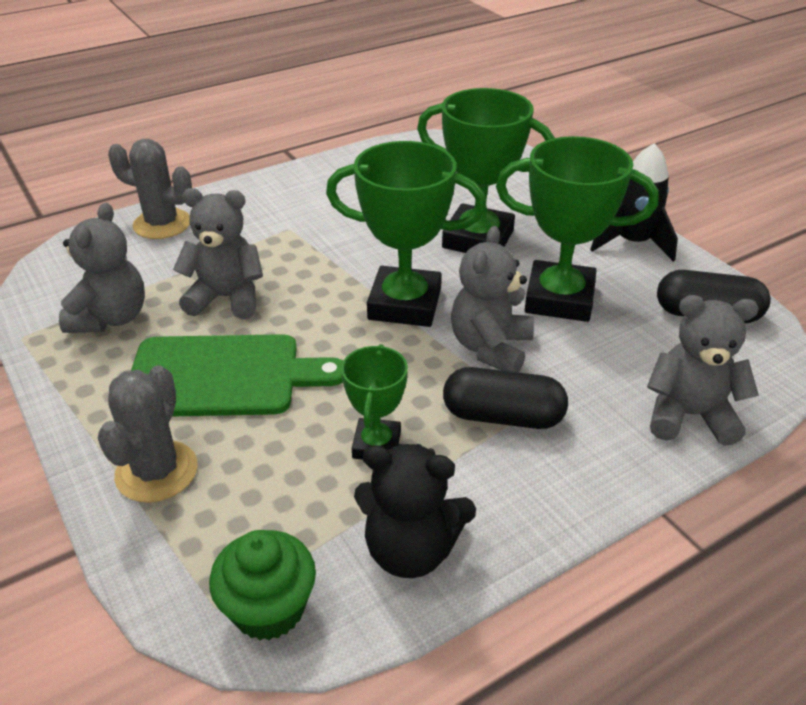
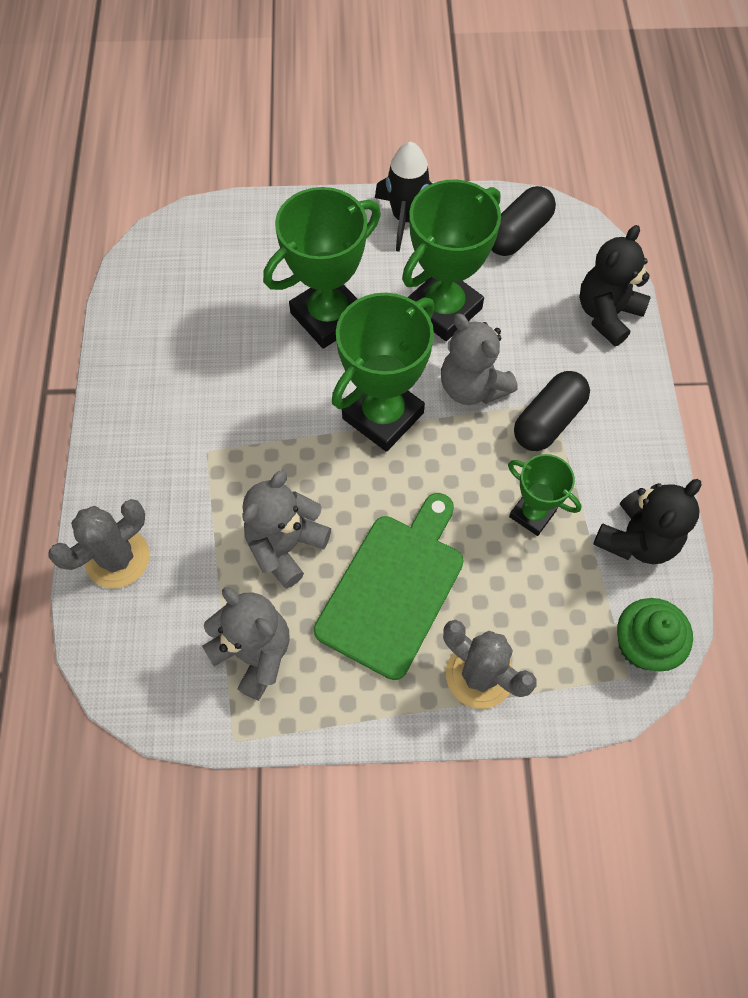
camera: 60 degrees left, 25 degrees up
(689, 415) = (607, 314): grey teddy bear -> black teddy bear

